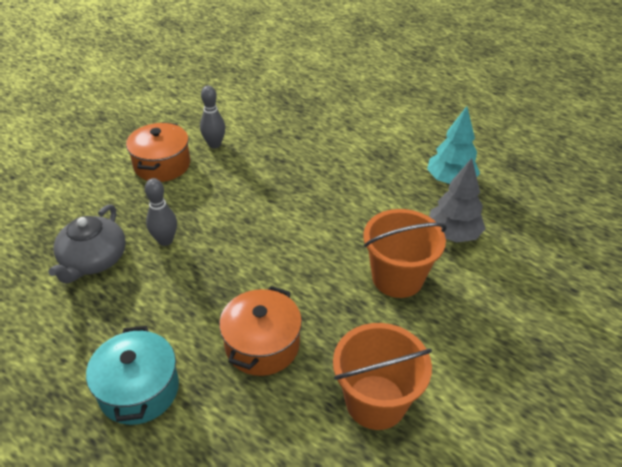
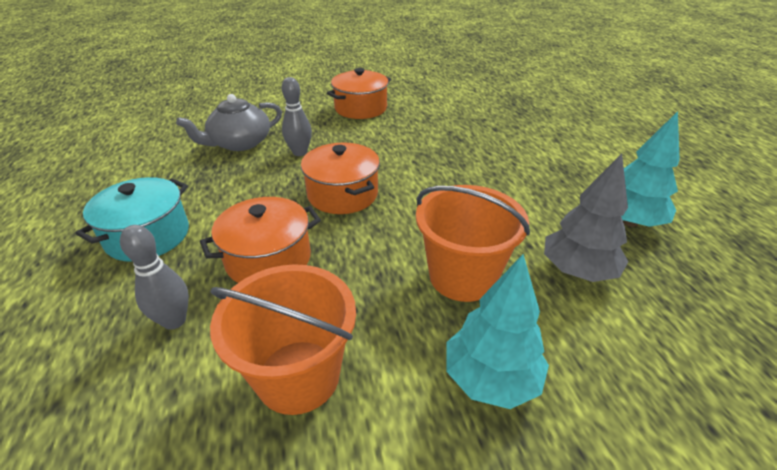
camera: 40 degrees right, 5 degrees down
(214, 144) = (416, 110): grey bowling pin -> grey bowling pin (174, 321)
(251, 261) = (342, 194): none -> orange pot
(470, 331) = (490, 379): none -> turquoise tree

